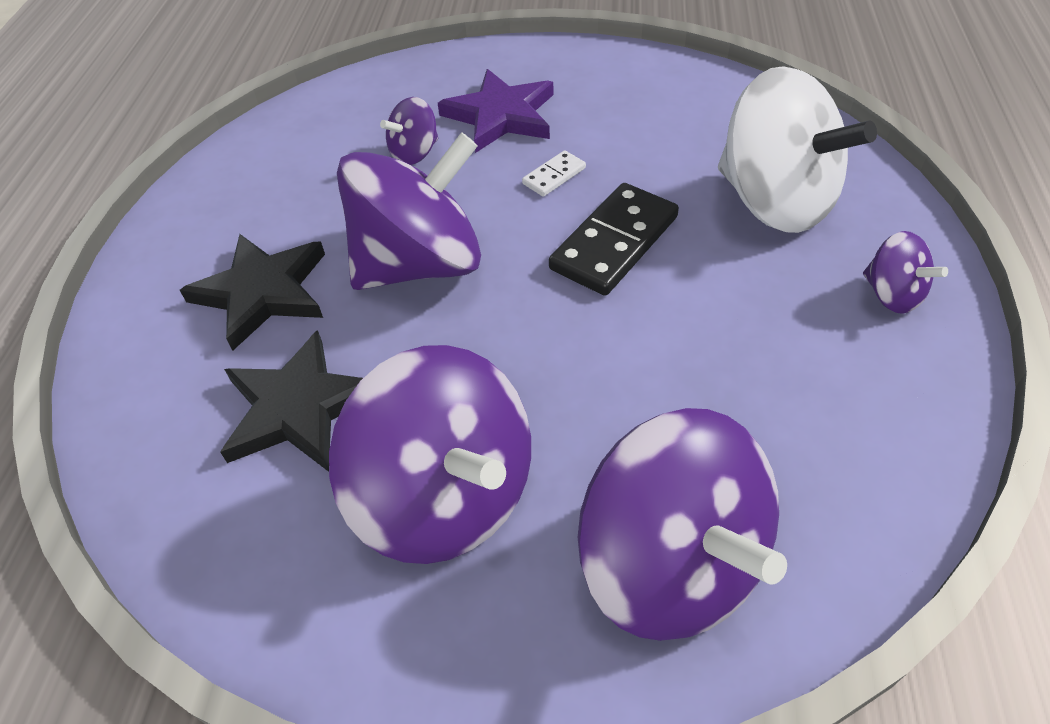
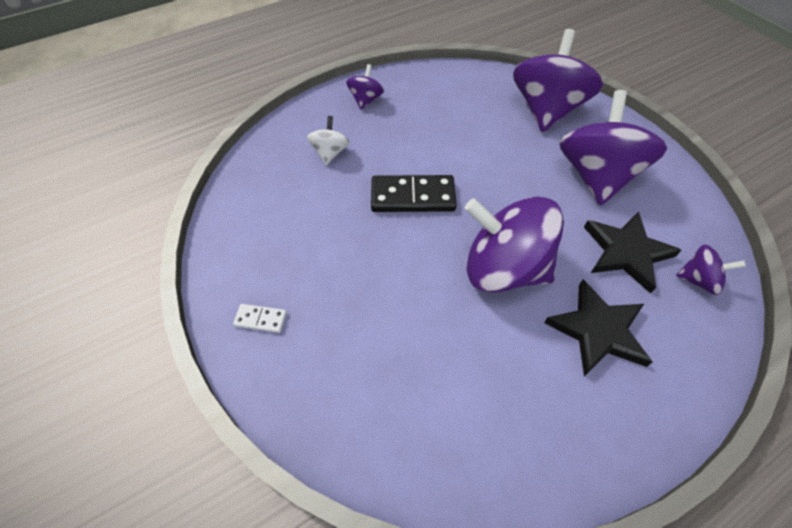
camera: 130 degrees left, 5 degrees up
(414, 153) = (420, 345): purple spinning top -> purple spinning top (698, 280)
(501, 116) = (340, 319): purple star -> none
(554, 176) = (381, 251): white domino -> white domino (260, 319)
(775, 201) = (330, 153): white spinning top -> white spinning top, size x0.46

